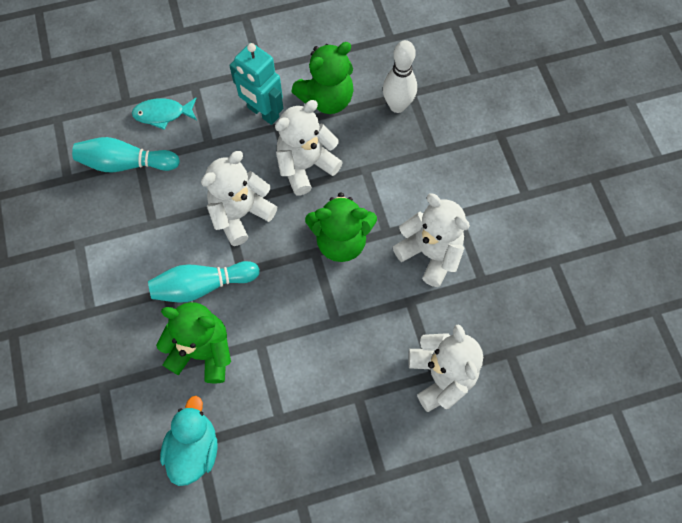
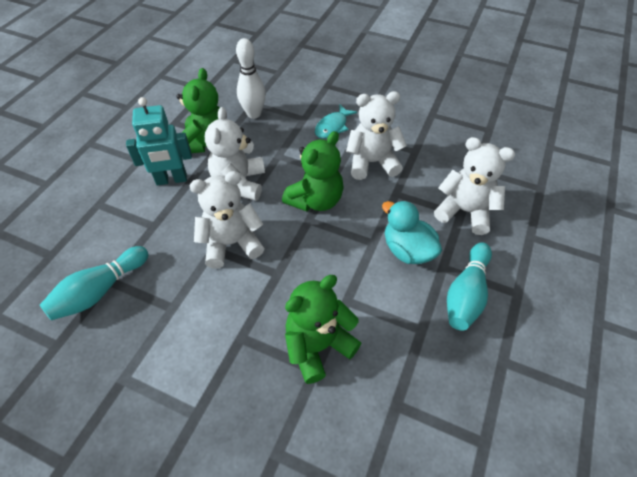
camera: 50 degrees left, 15 degrees down
(163, 114) = (93, 238): turquoise fish -> turquoise fish (333, 127)
(194, 448) = (399, 413): turquoise duck -> turquoise duck (407, 250)
(202, 286) = (262, 308): turquoise bowling pin -> turquoise bowling pin (466, 294)
(240, 214) = (231, 243): white teddy bear -> white teddy bear turned 75 degrees clockwise

